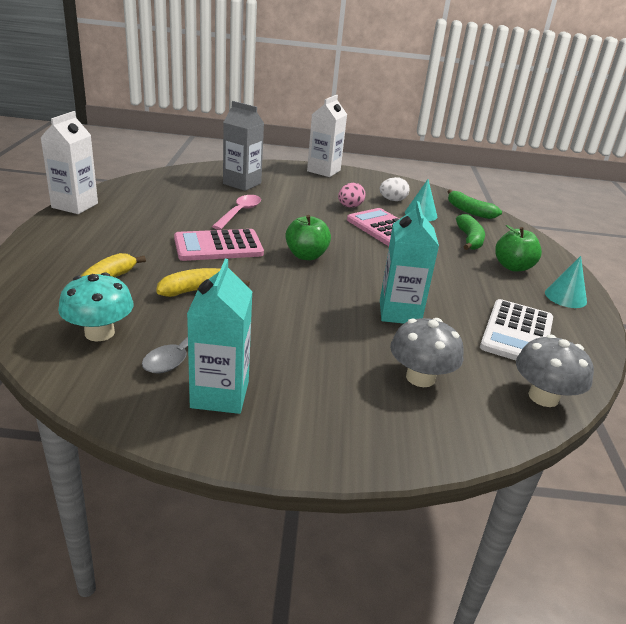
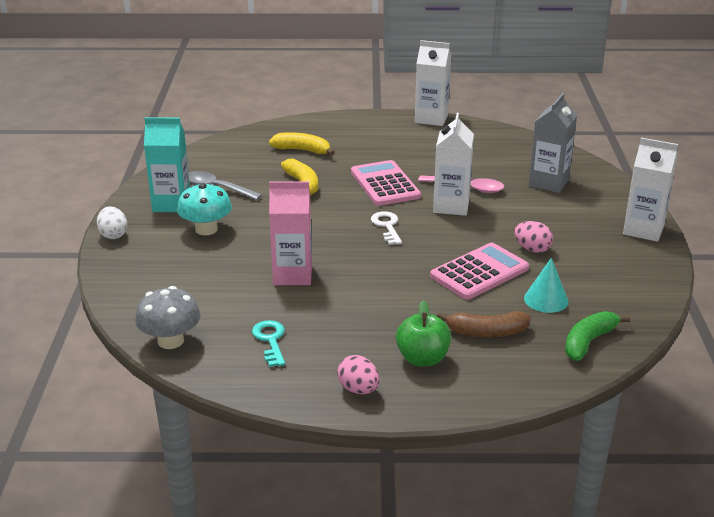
camera: 90 degrees right, 0 degrees up
(99, 333) = (236, 158): turquoise mushroom -> turquoise mushroom (206, 229)
(273, 224) = (451, 206): none -> white carton
(306, 256) = (387, 226): green apple -> white key
(392, 200) = (579, 280): white egg -> white egg (113, 235)
(399, 312) = (292, 275): turquoise carton -> pink carton
(420, 377) = (194, 281): grey mushroom -> none
(469, 239) = (486, 332): green banana -> brown banana
(517, 333) = (270, 340): white calculator -> turquoise key
(565, 297) = (358, 389): turquoise cone -> pink egg

